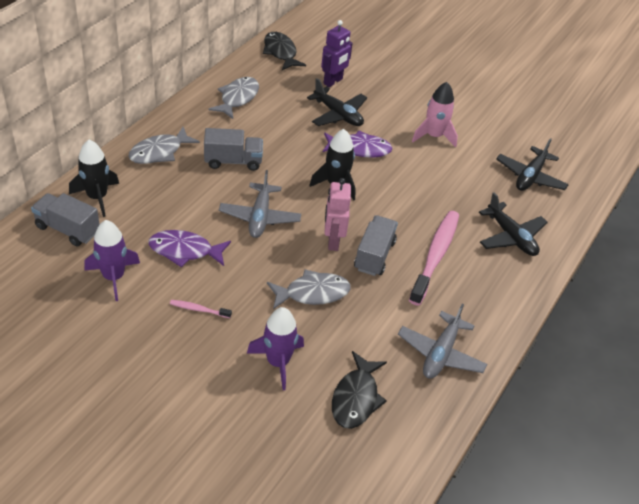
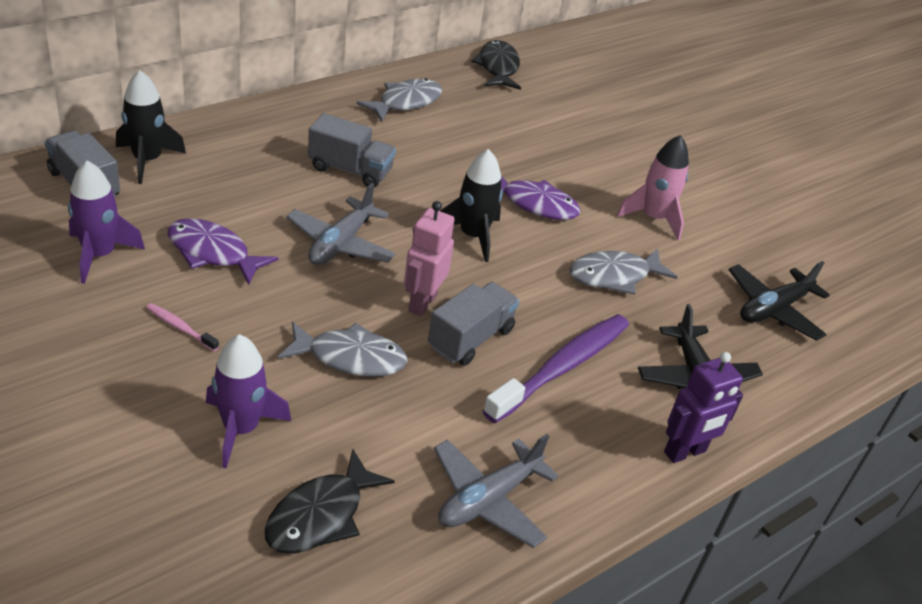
camera: 20 degrees right, 5 degrees down
(159, 152) = (262, 133): grey fish -> grey fish (614, 276)
(333, 81) = (548, 117): purple robot -> purple robot (685, 452)
(338, 114) = (530, 156): black plane -> none
(435, 256) = (562, 367): pink toothbrush -> purple toothbrush

